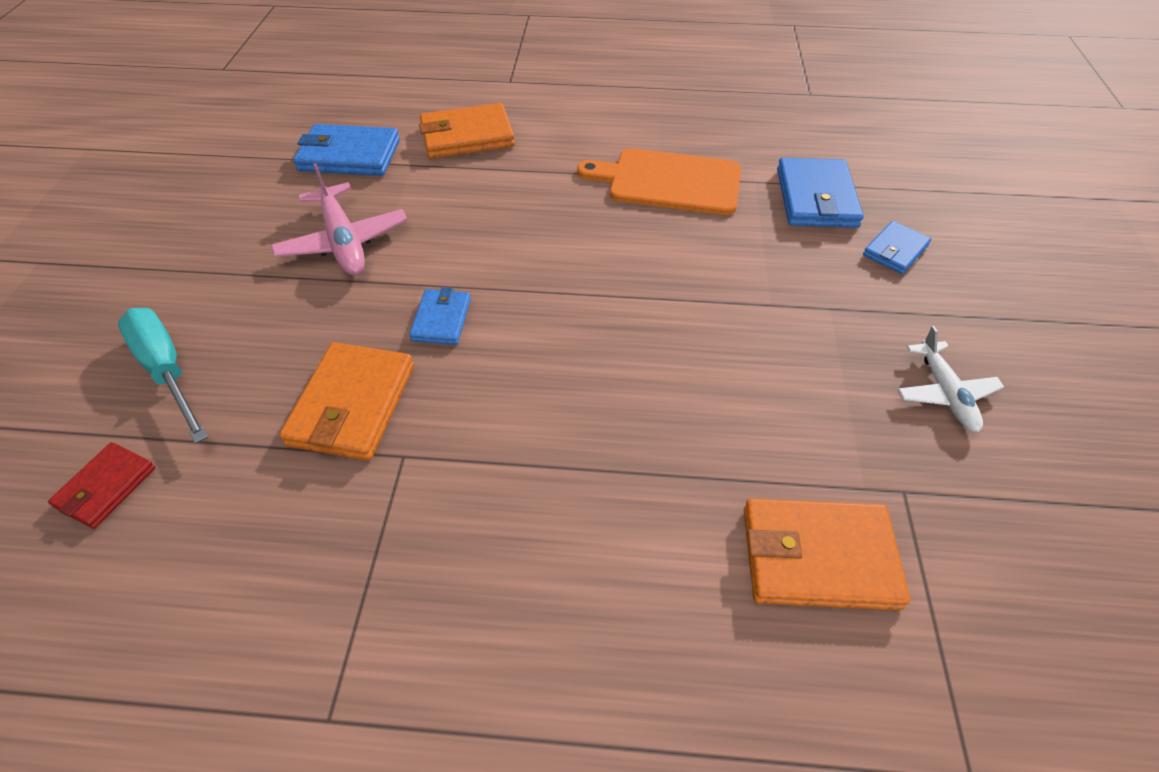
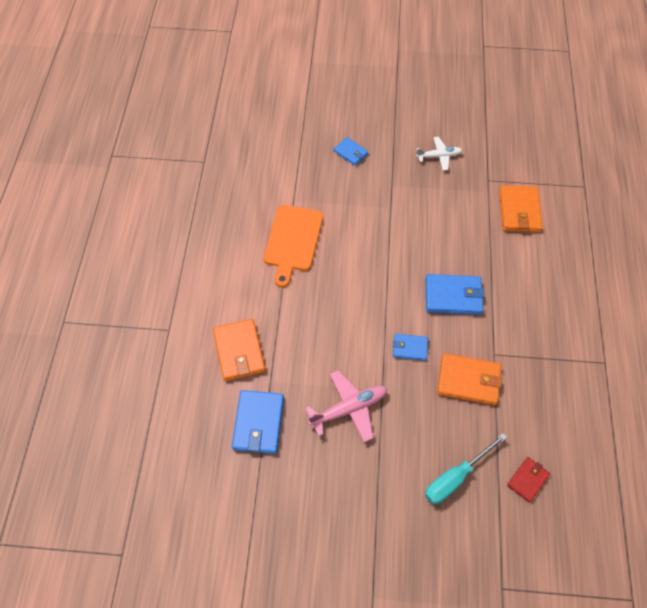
camera: 90 degrees left, 10 degrees up
(106, 487) = (527, 480): red wallet -> red wallet turned 75 degrees counterclockwise
(816, 198) = (309, 176): blue wallet -> blue wallet (453, 296)

